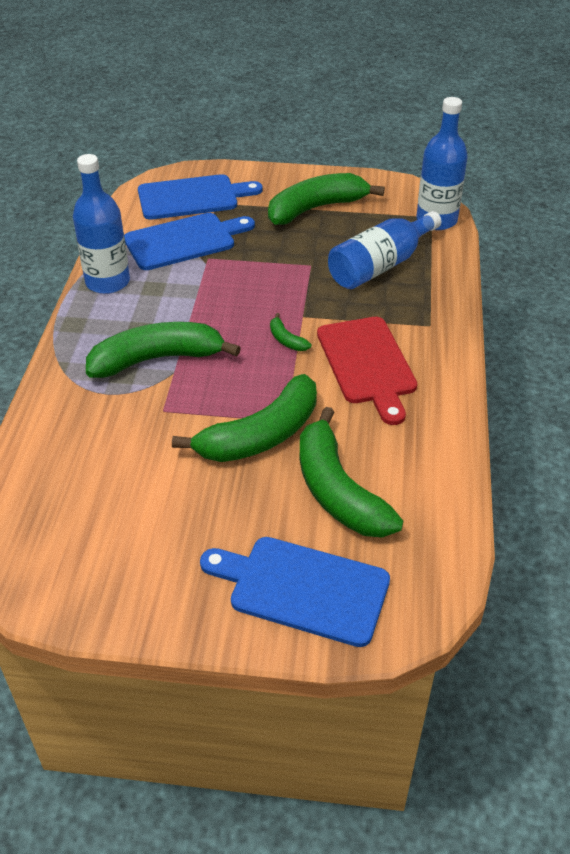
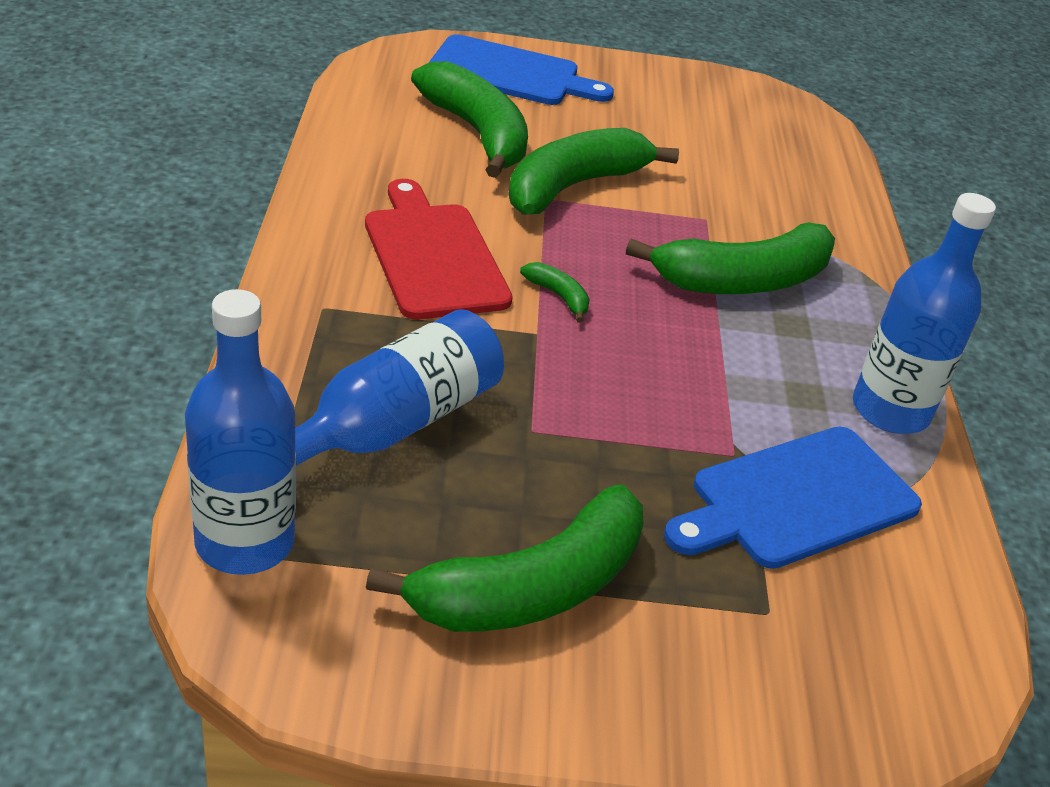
camera: 170 degrees right, 5 degrees down
(192, 197) = (834, 633): blue cutting board -> none

